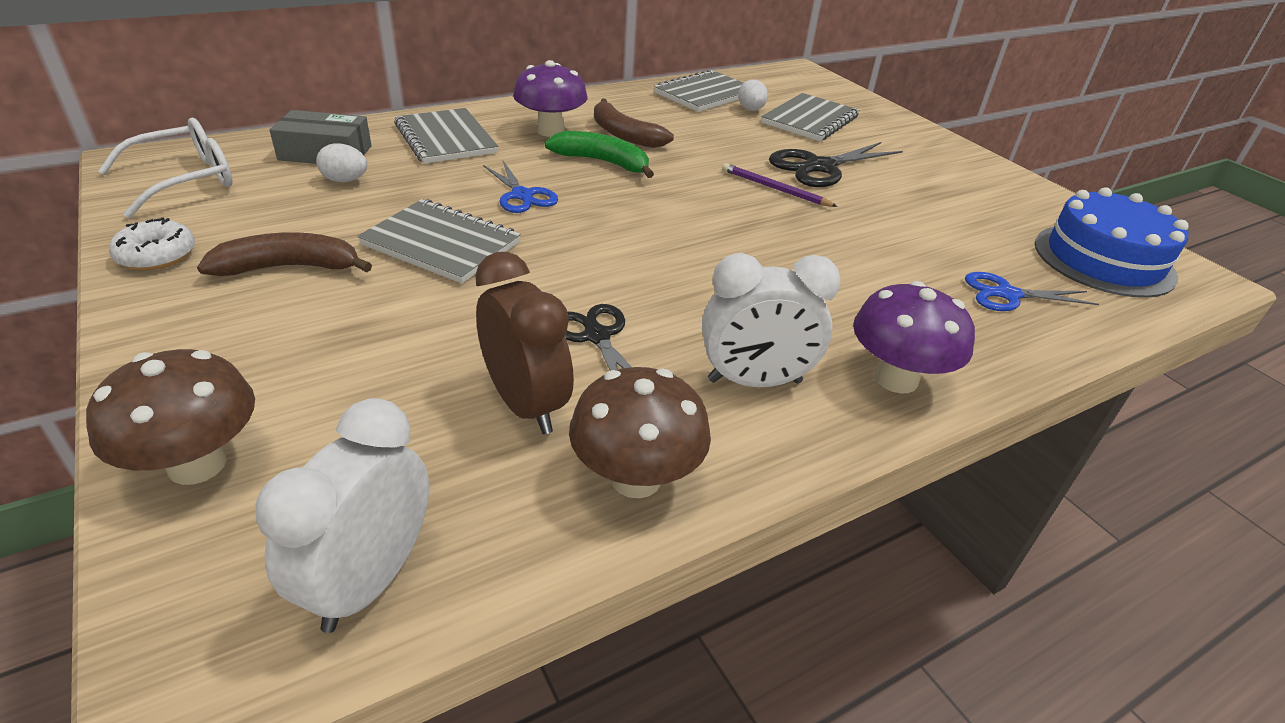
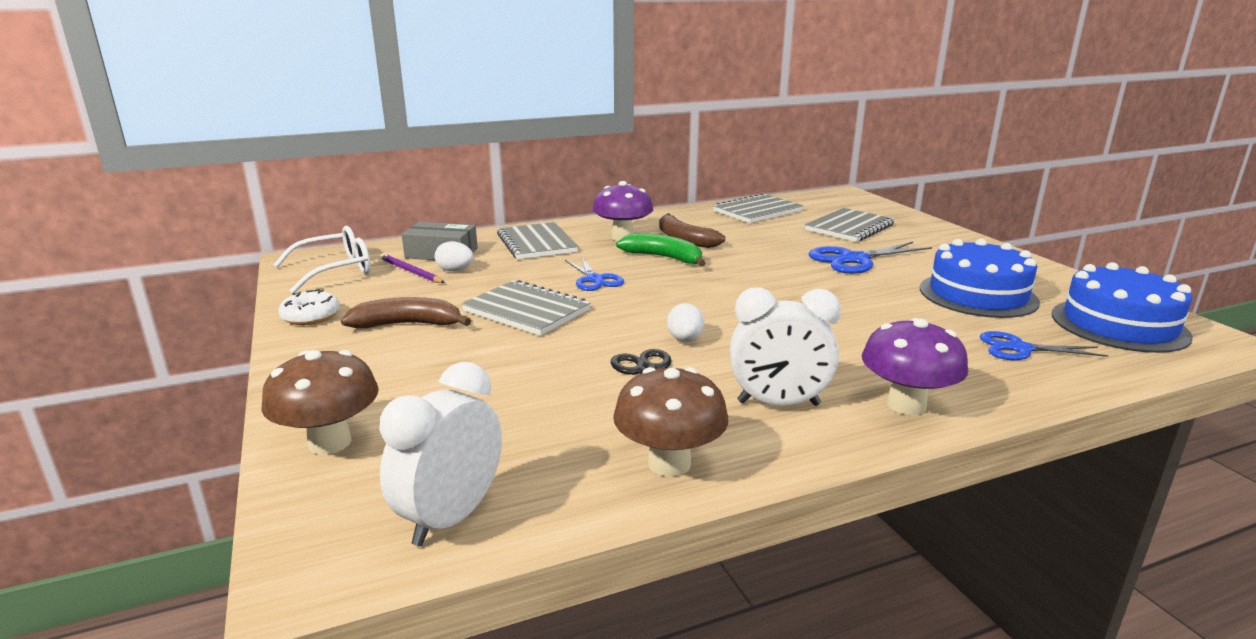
camera: 10 degrees right, 15 degrees down
(526, 405) = (584, 414): brown clock -> none
(751, 110) = (797, 221): white egg -> white egg (685, 340)
(775, 189) = (812, 275): purple pencil -> purple pencil (411, 272)
(819, 167) = (854, 260): black scissors -> blue scissors
(956, 218) = (977, 295): none -> blue cake

